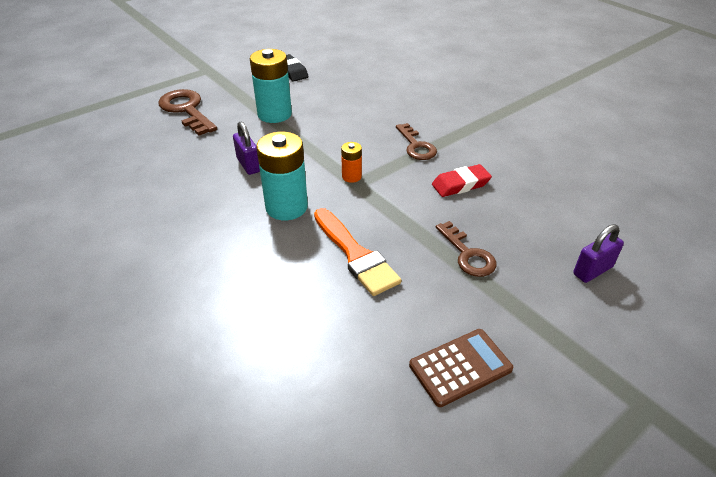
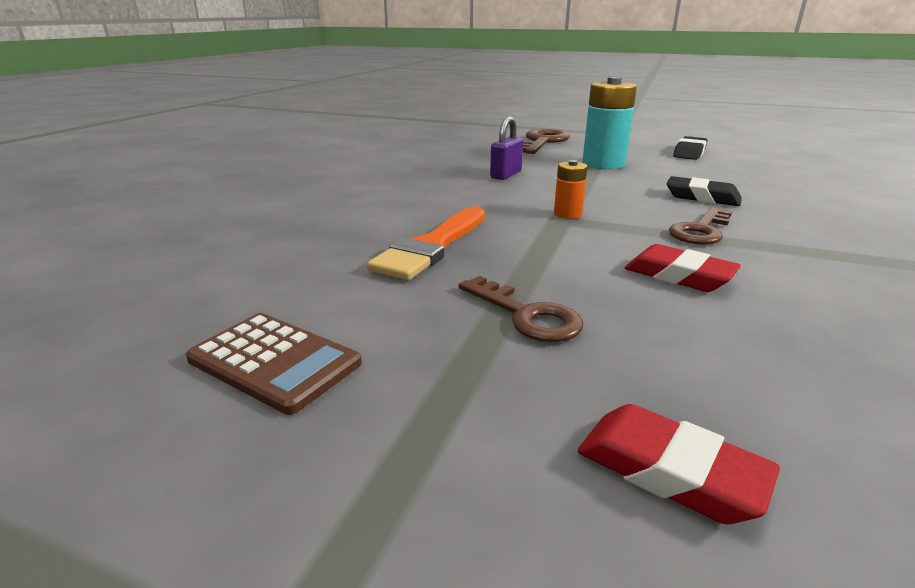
camera: 60 degrees right, 15 degrees down
(286, 207) = (466, 201): turquoise battery -> none
(372, 116) = (702, 197): none -> black eraser
(467, 254) = (526, 315): brown key -> brown key turned 75 degrees counterclockwise
(592, 270) = (669, 471): purple padlock -> red eraser

